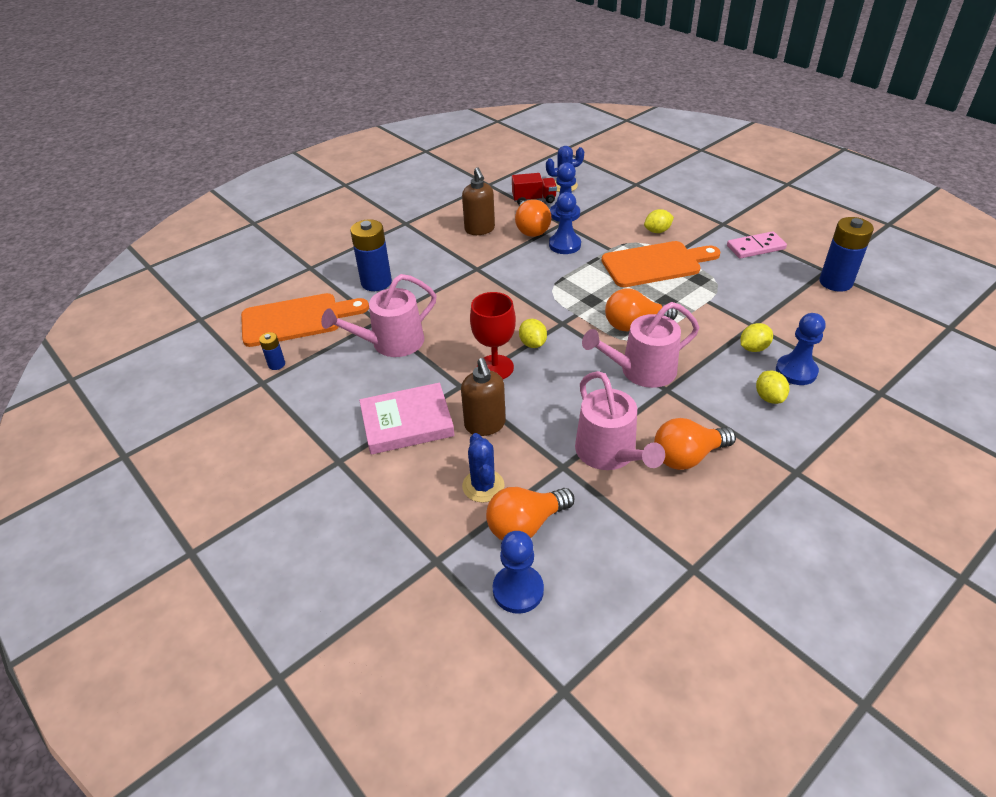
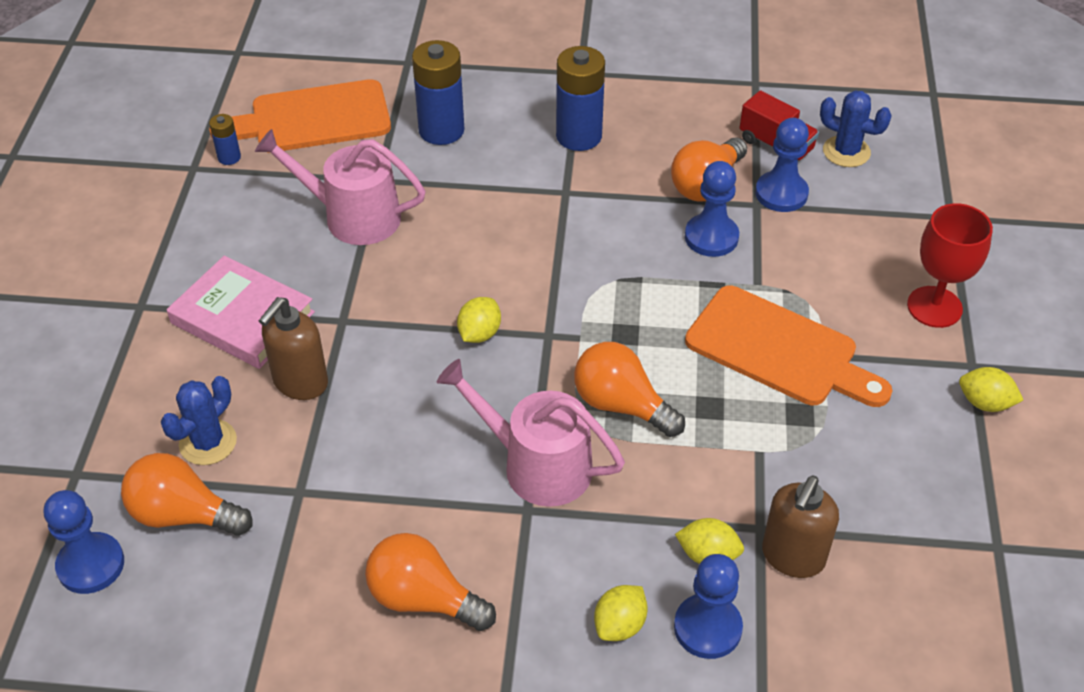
camera: 45 degrees right, 5 degrees up
(297, 319) = (312, 119): orange cutting board -> orange cutting board turned 135 degrees clockwise
(480, 229) = (646, 141): brown soap dispenser -> brown soap dispenser (792, 557)
(495, 368) = (402, 329): red goblet -> red goblet (934, 307)
(609, 453) = (360, 520): pink watering can -> none
(657, 231) = (860, 307): yellow lemon -> yellow lemon (984, 403)
(755, 247) = (955, 434): pink domino -> none
(835, 282) = (979, 573): blue battery -> blue battery (579, 136)

